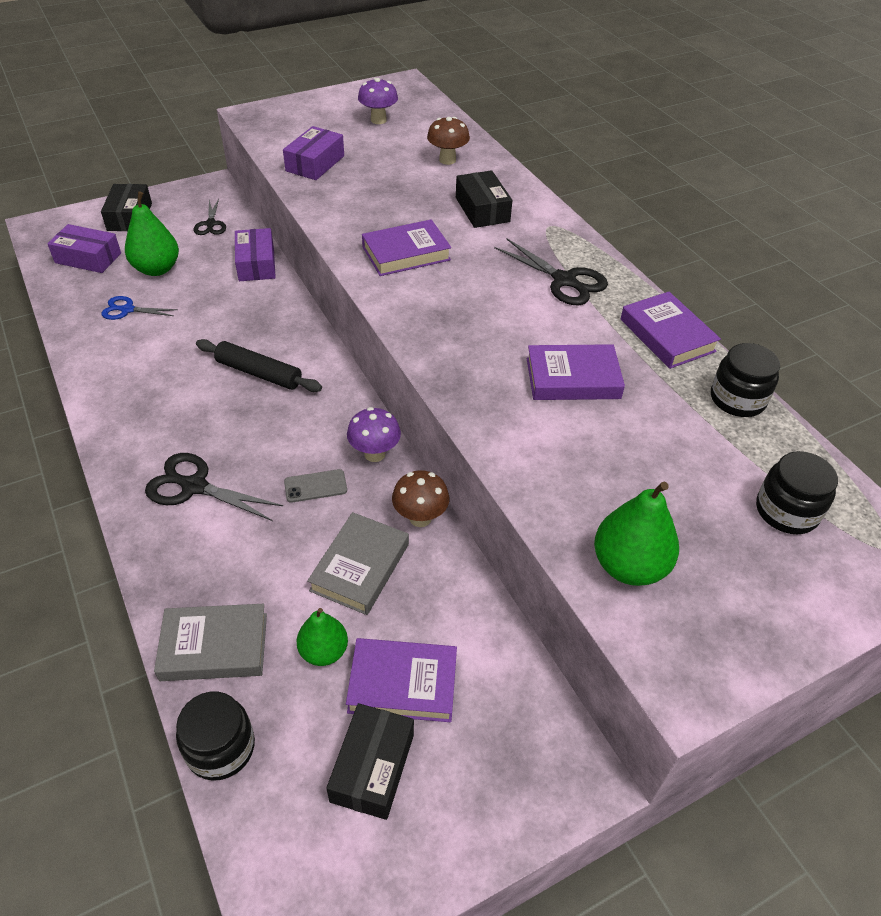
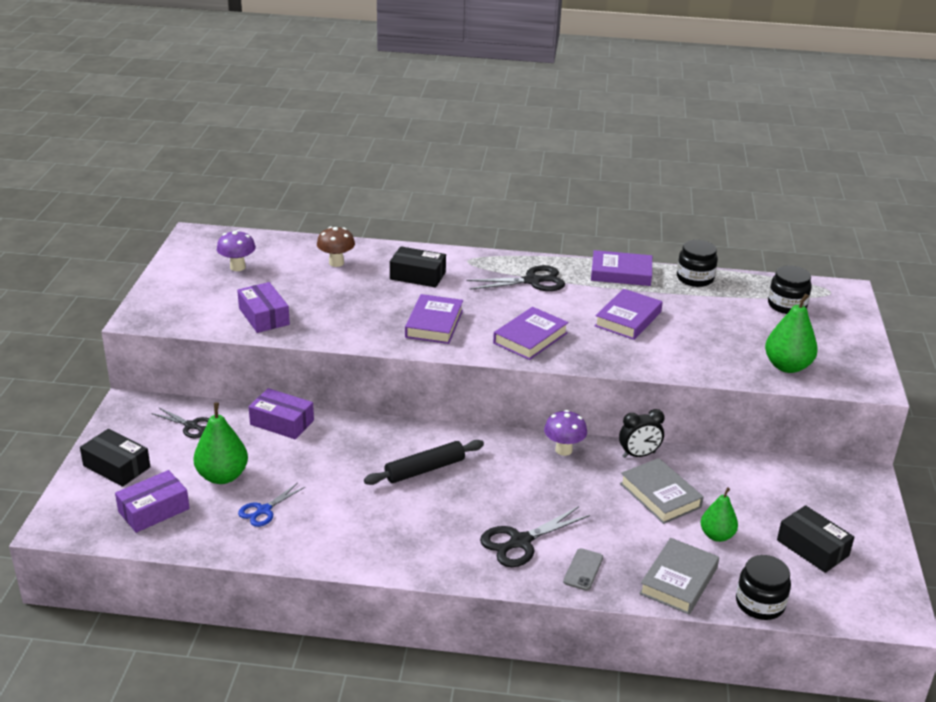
camera: 55 degrees left, 15 degrees down
(315, 486) = (571, 487): grey phone -> grey phone (583, 570)
(403, 684) = (763, 514): purple book -> purple book (530, 338)
(420, 518) = (639, 455): brown mushroom -> black clock

